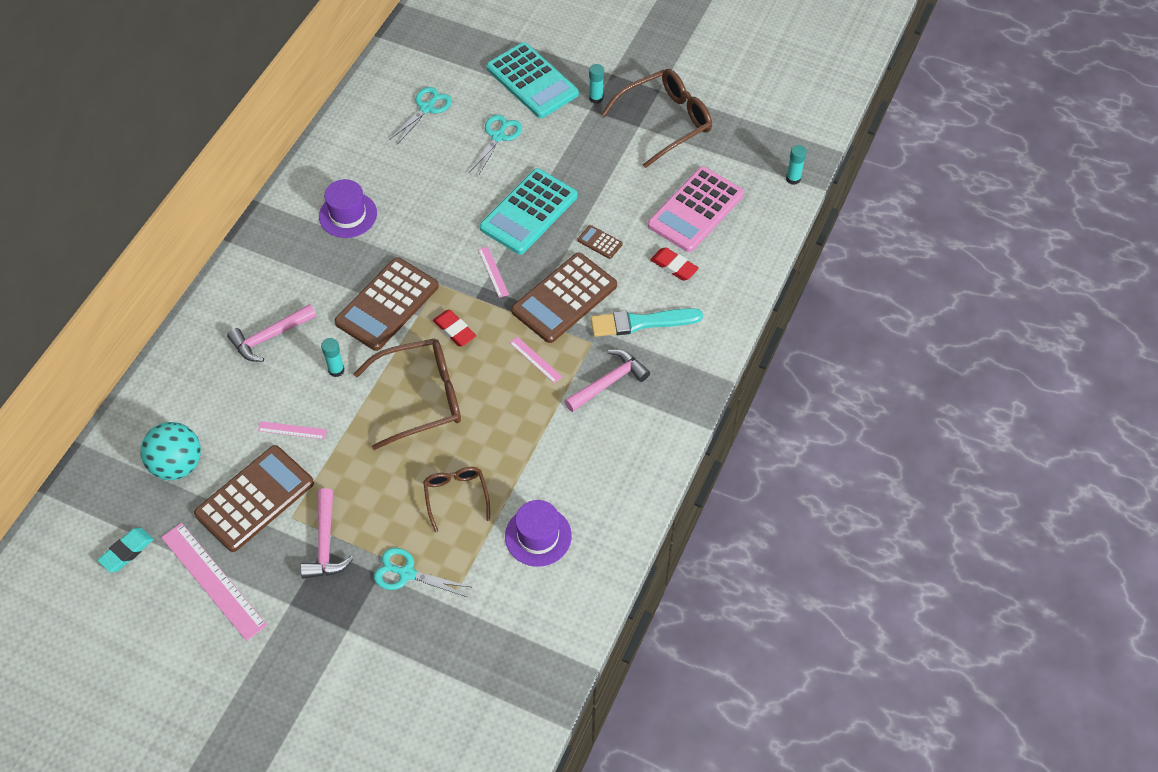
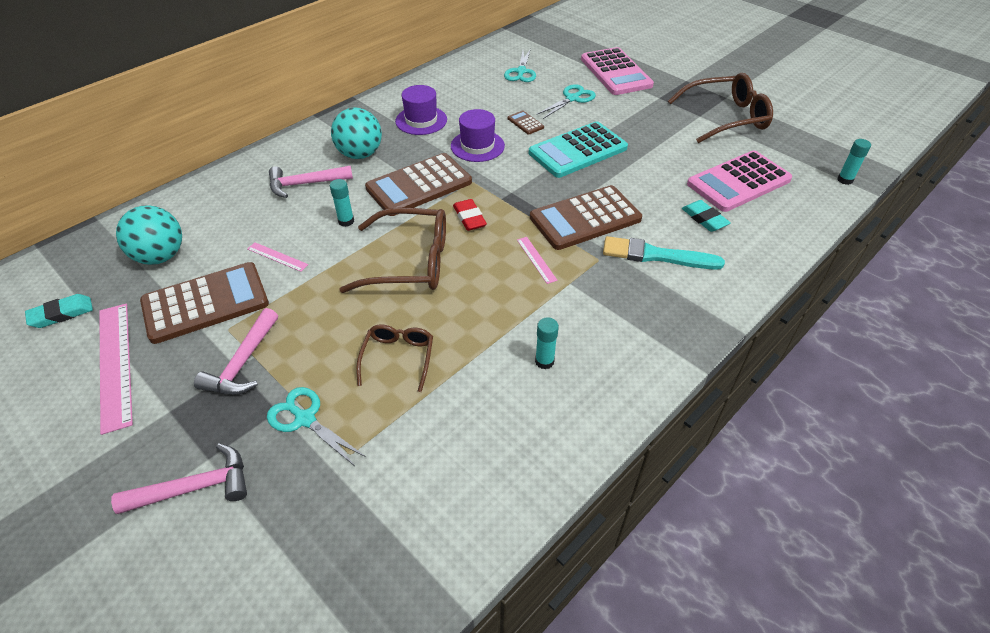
camera: 20 degrees right, 10 degrees down
(306, 281) = (360, 154): none -> turquoise ball
(426, 108) = (521, 72): turquoise scissors -> turquoise scissors turned 135 degrees clockwise
(493, 272) = (526, 184): pink ruler -> none
(532, 81) = (615, 72): turquoise calculator -> pink calculator
(538, 536) = (466, 425): purple hat -> purple hat (477, 146)
(596, 98) = (667, 92): turquoise glue stick -> turquoise glue stick (544, 361)
(599, 242) = (636, 185): brown calculator -> brown calculator (525, 123)
(608, 382) = (604, 297): pink hammer -> pink hammer (195, 487)
(674, 266) = (704, 219): red eraser -> turquoise eraser

